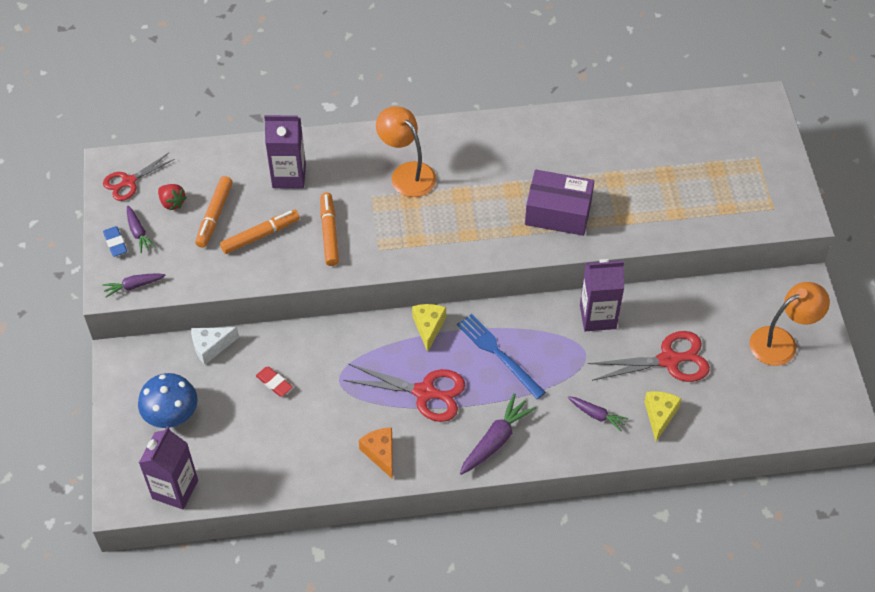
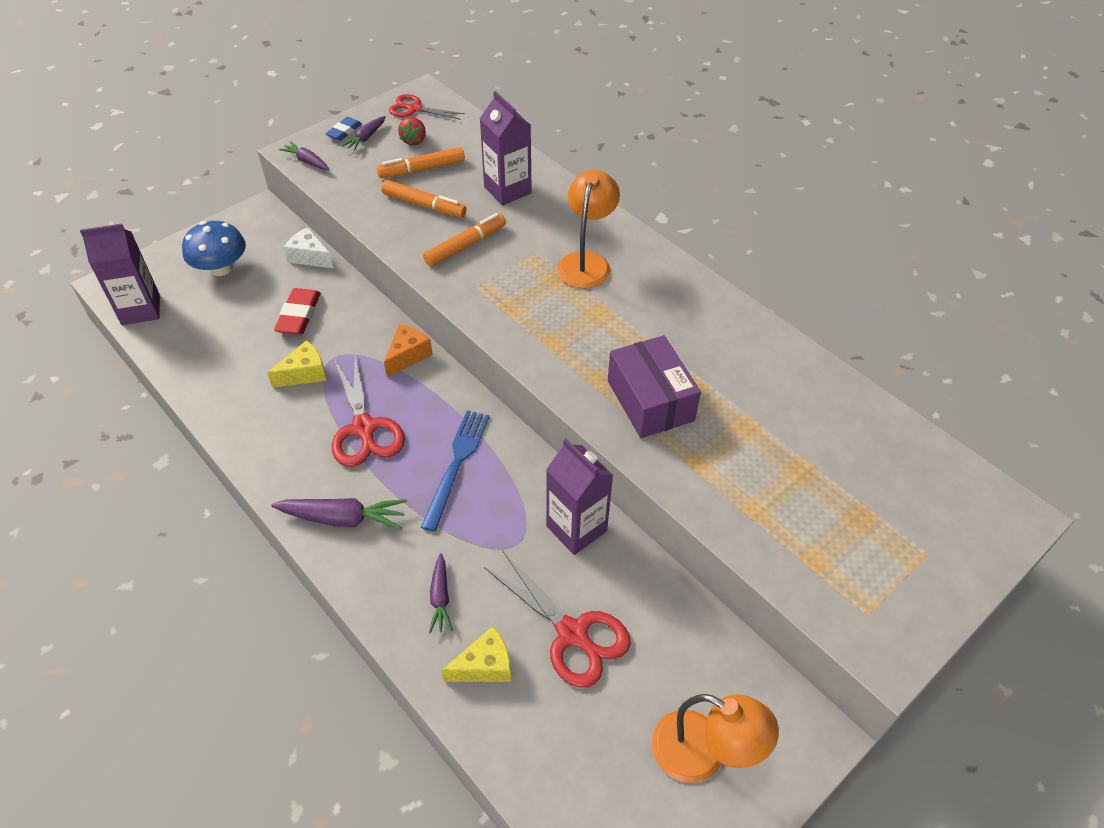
camera: 55 degrees right, 5 degrees down
(274, 383) = (299, 315): red eraser -> red eraser, size x1.56
(380, 453) = (266, 431): orange cheese -> orange cheese (408, 355)
(428, 327) = (446, 391): yellow cheese -> yellow cheese (304, 373)

